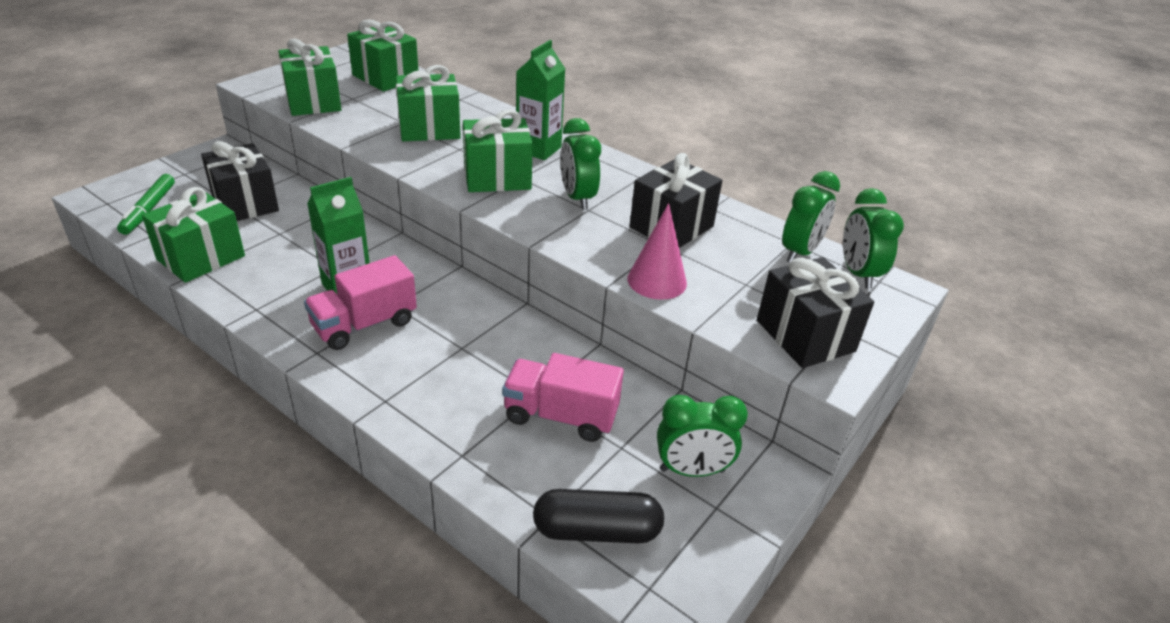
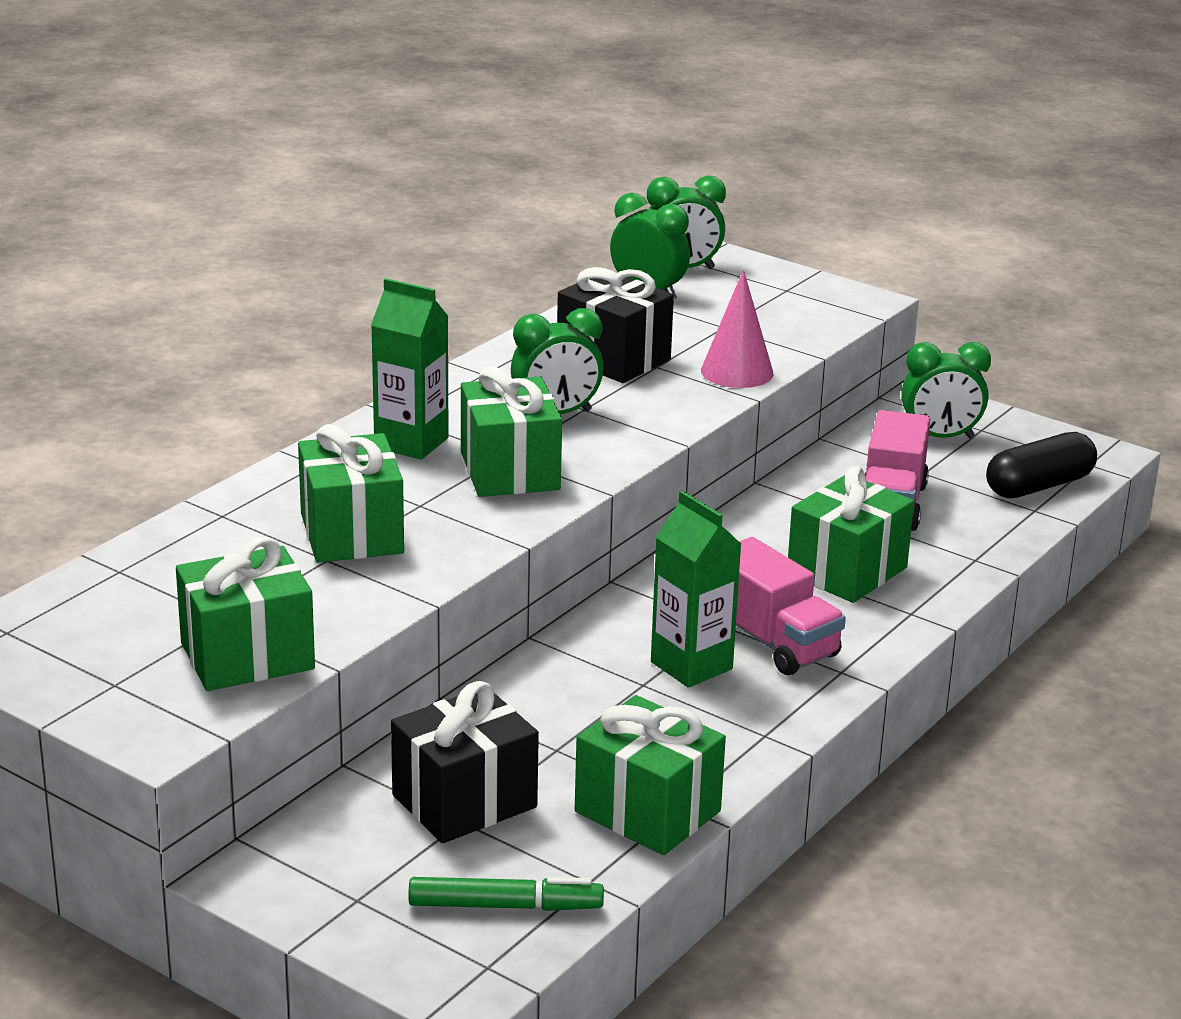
camera: 90 degrees left, 10 degrees down
(385, 77) = (124, 594): green gift -> green gift (847, 571)
(597, 530) = (1039, 486): black capsule -> black capsule turned 60 degrees clockwise
(692, 470) = (940, 437): green clock -> green clock turned 90 degrees clockwise
(805, 336) = (808, 305): black gift -> none

